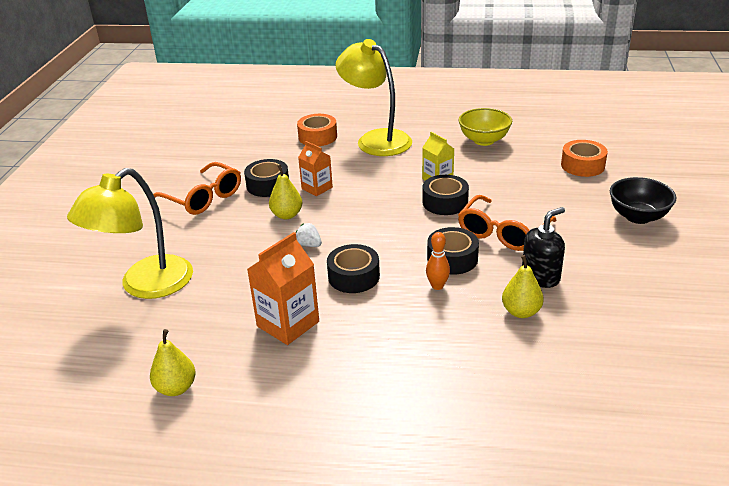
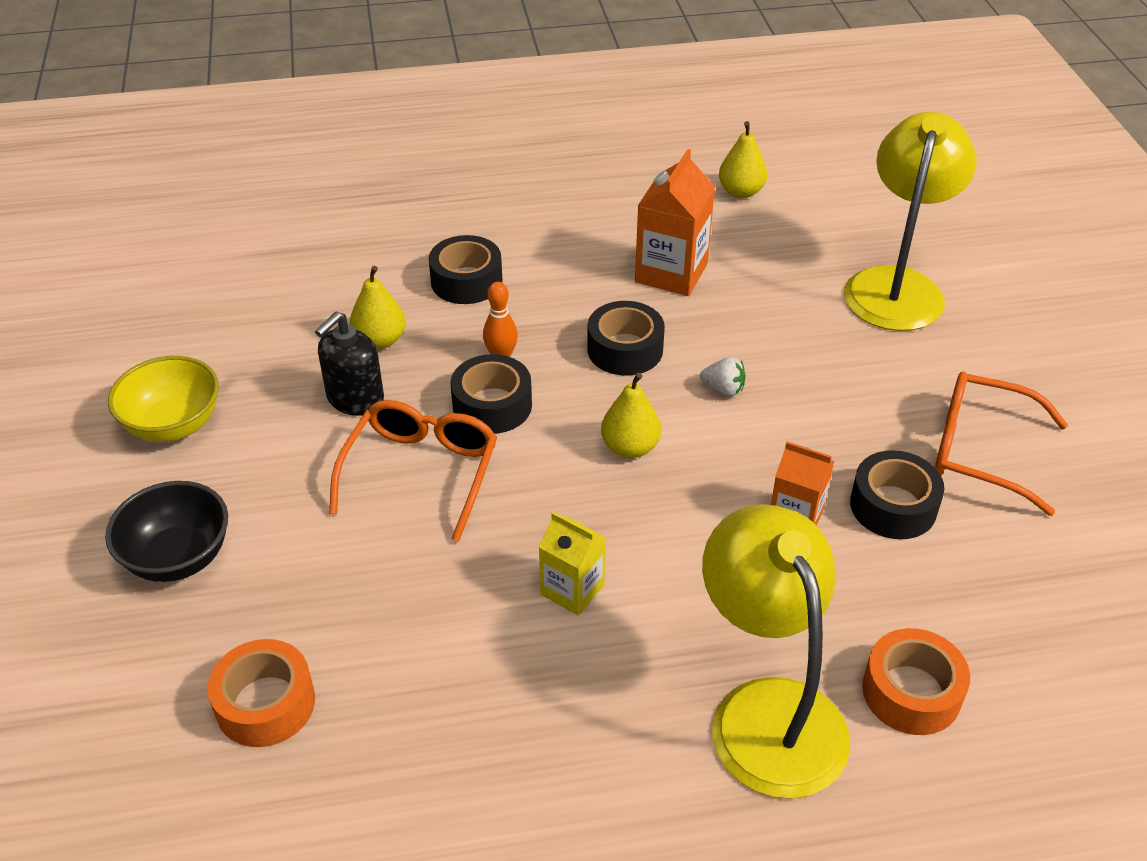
camera: 160 degrees right, 10 degrees up
(287, 215) = (802, 441): yellow pear -> yellow pear (630, 447)
(376, 139) = (767, 711): yellow lamp -> yellow lamp turned 135 degrees counterclockwise
(445, 202) = (538, 526): black tape -> black tape (466, 281)
(484, 140) = (504, 763): yellow bowl -> yellow bowl (174, 425)

